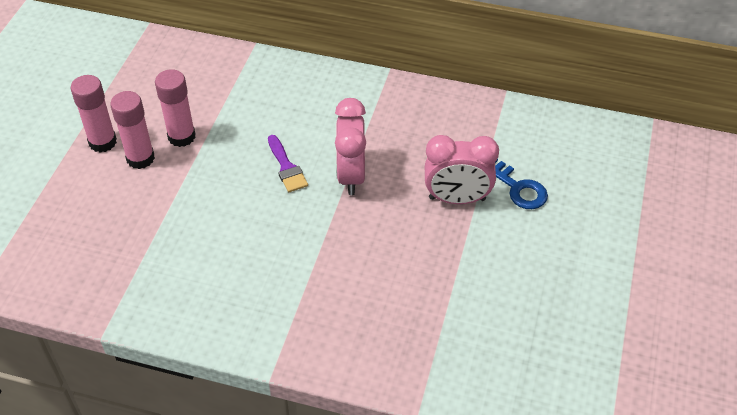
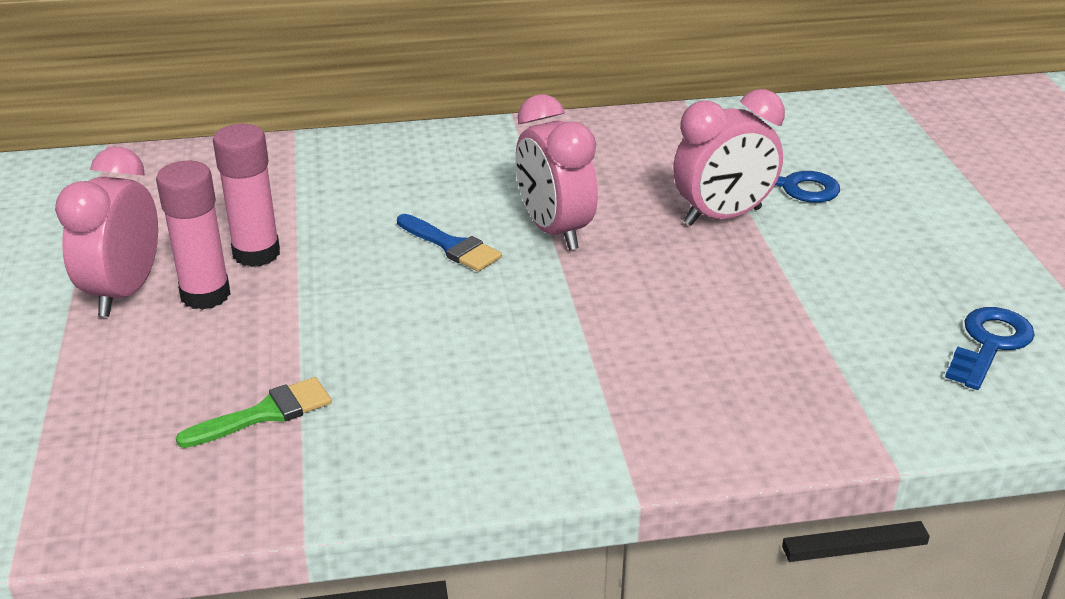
camera: 25 degrees left, 15 degrees down
(102, 142) = (124, 292): pink glue stick -> pink clock
(126, 251) = (265, 413): none -> green brush
(286, 167) = (451, 246): purple brush -> blue brush
(540, 354) = (989, 344): none -> blue key

